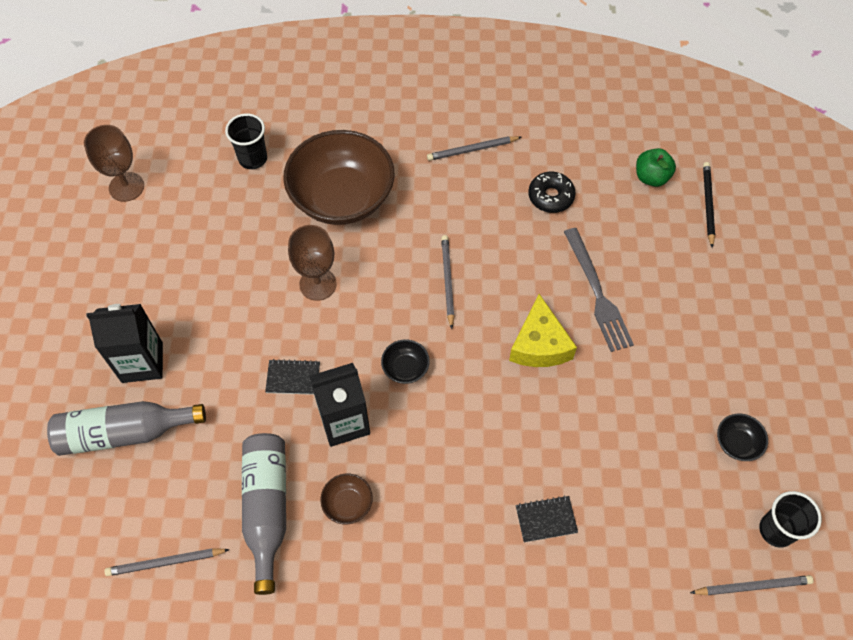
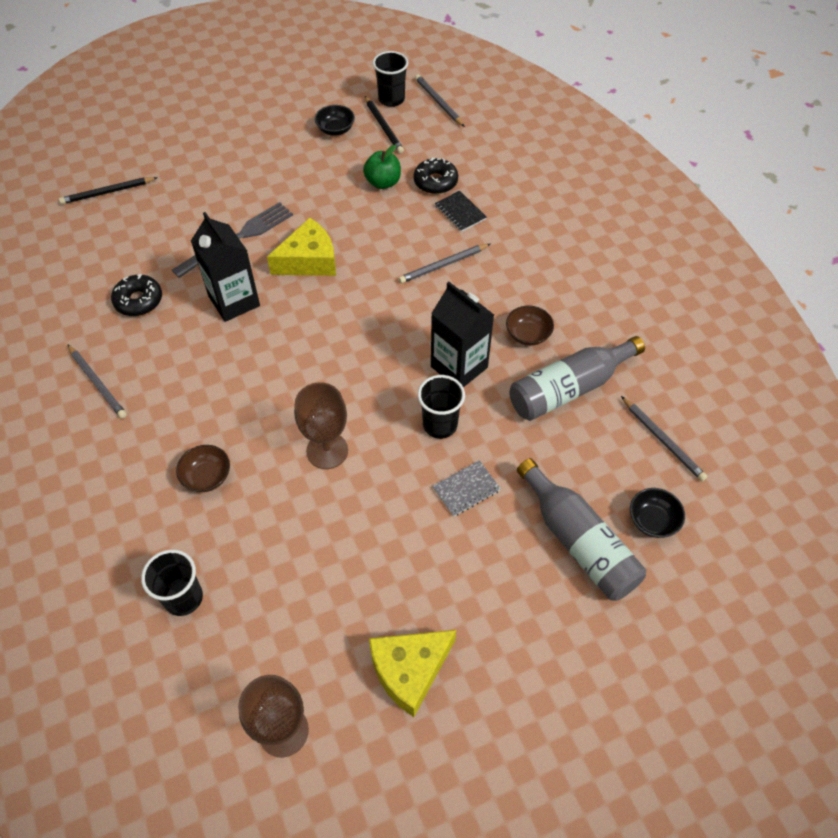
camera: 115 degrees left, 5 degrees down
(112, 271) = (409, 670): none -> yellow cheese
(142, 362) = (499, 569): black carton -> black carton (234, 301)
(222, 370) = (466, 489): none -> grey notebook
(293, 378) = (440, 425): black notebook -> black cup
(342, 197) = (207, 477): brown bowl -> brown bowl, size x0.41
(405, 368) = (382, 343): black bowl -> black bowl (652, 520)
(447, 281) = (273, 346): grey pencil -> grey pencil (443, 265)
(606, 515) = (435, 182): none -> black donut
(651, 177) = (88, 236): green apple -> green apple (383, 182)
(725, 499) = (383, 126): none -> black pencil

